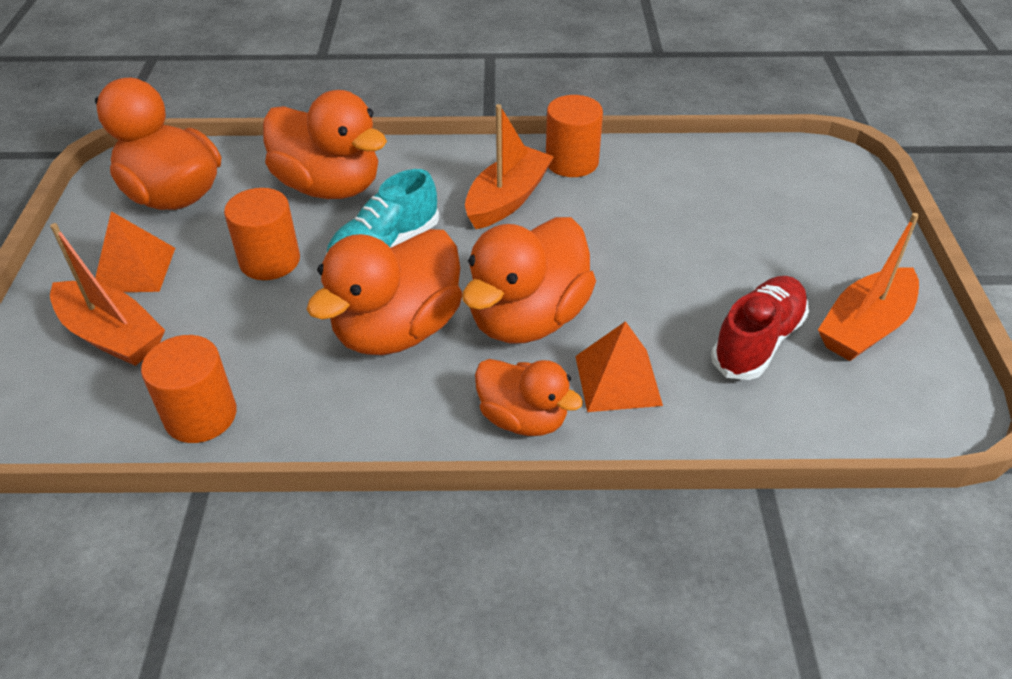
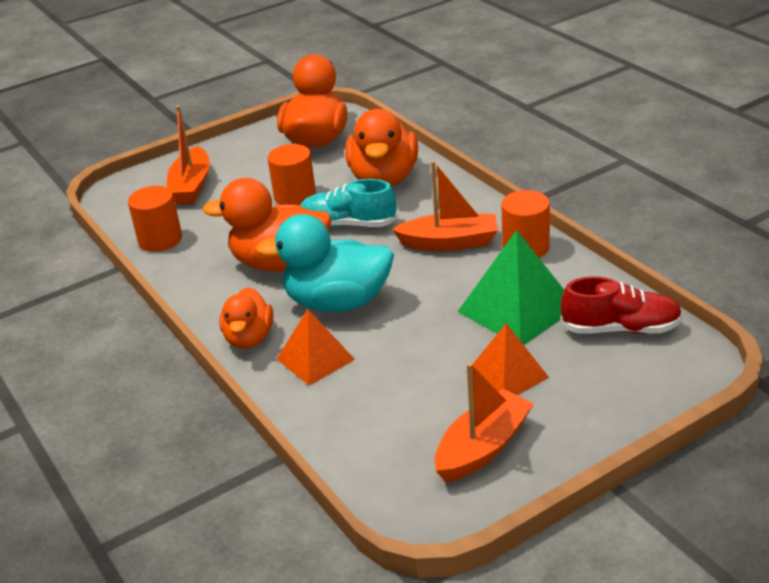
camera: 60 degrees right, 10 degrees down
(134, 269) = (245, 164): orange pyramid -> orange pyramid (507, 374)
(528, 319) = (337, 302): orange duck -> turquoise duck
(666, 211) = (517, 309): none -> green pyramid
(757, 341) = (412, 402): red shoe -> red shoe (620, 329)
(865, 327) = (483, 448): orange boat -> orange boat turned 120 degrees clockwise

